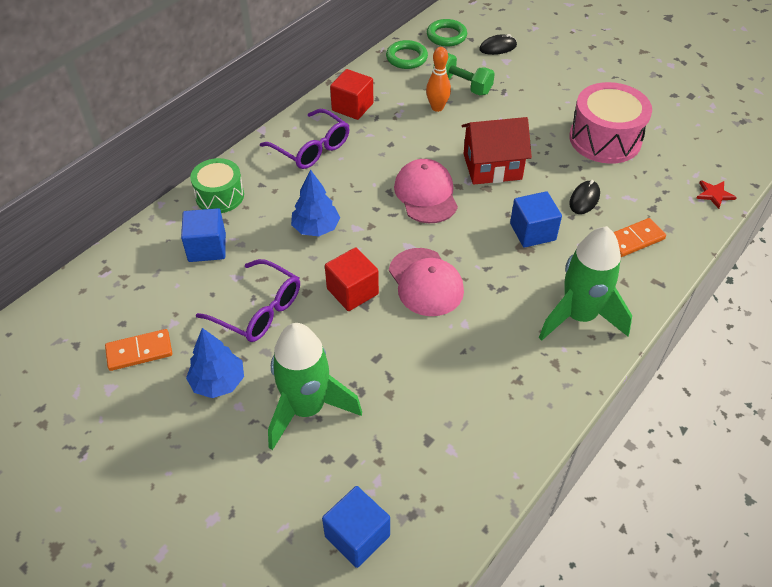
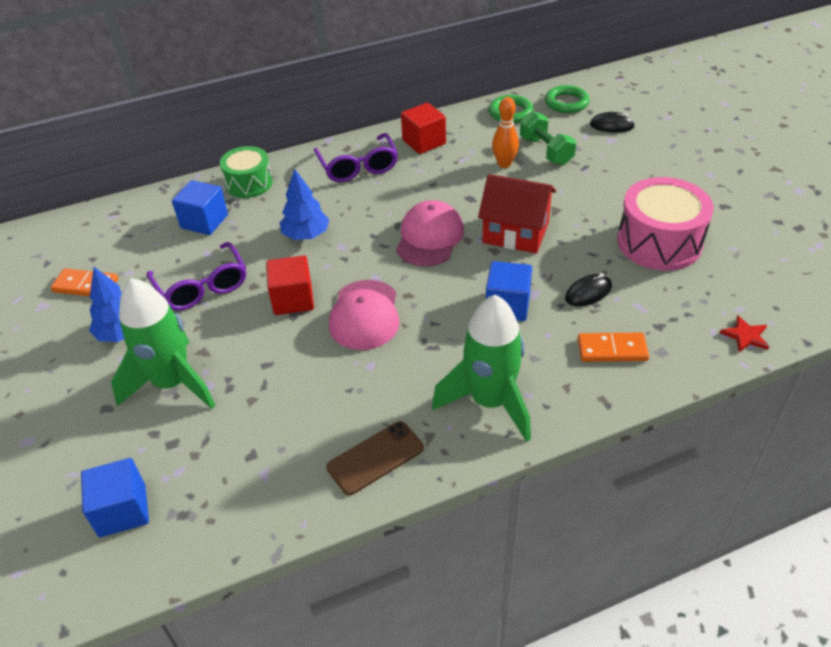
camera: 30 degrees right, 5 degrees down
(528, 398) = (375, 458): none -> brown phone

